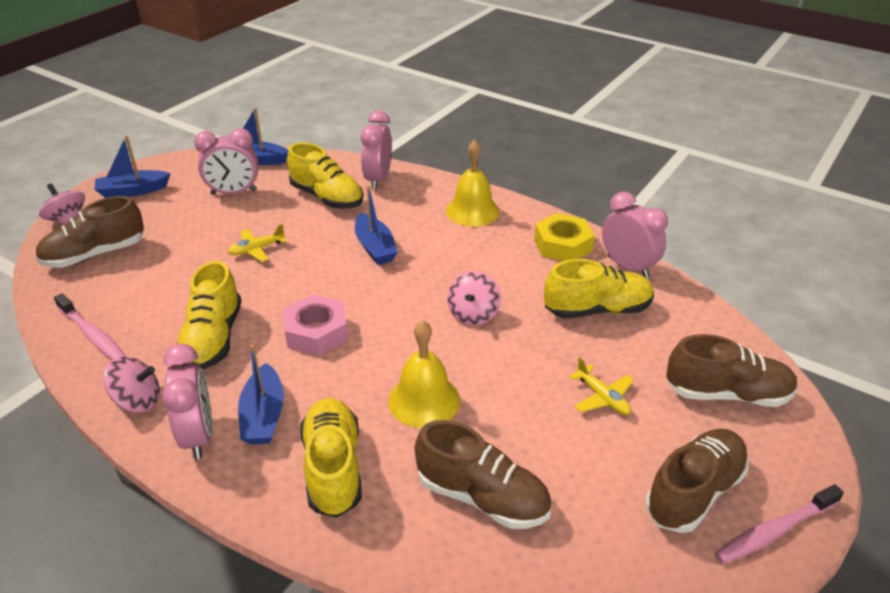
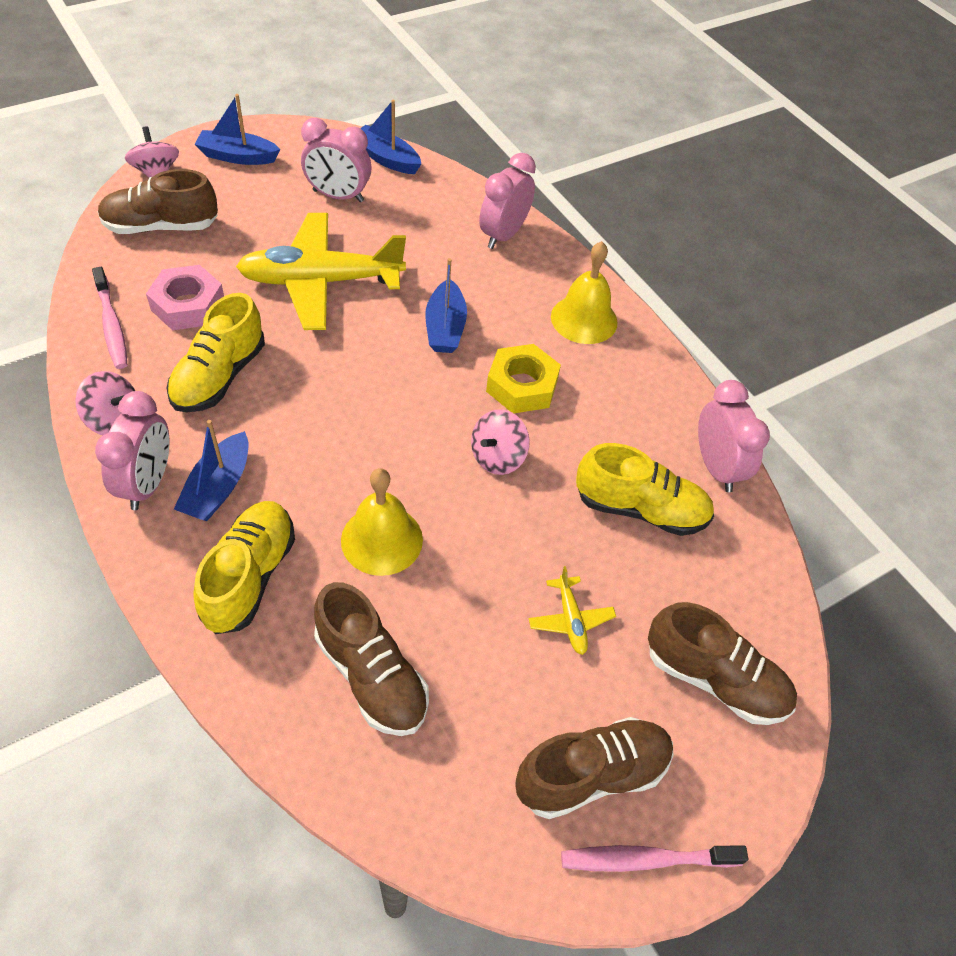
camera: 20 degrees right, 15 degrees up
(256, 249) = (320, 281): yellow plane -> yellow plane, size x2.40
(316, 332) = (323, 411): pink nut -> pink nut (188, 305)
(327, 197) = (432, 239): yellow shoe -> none
(562, 245) = (659, 406): yellow nut -> yellow nut (522, 386)

